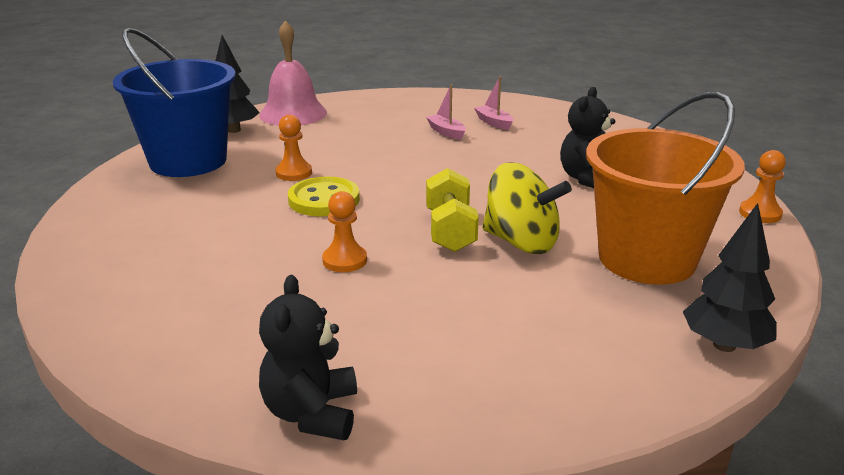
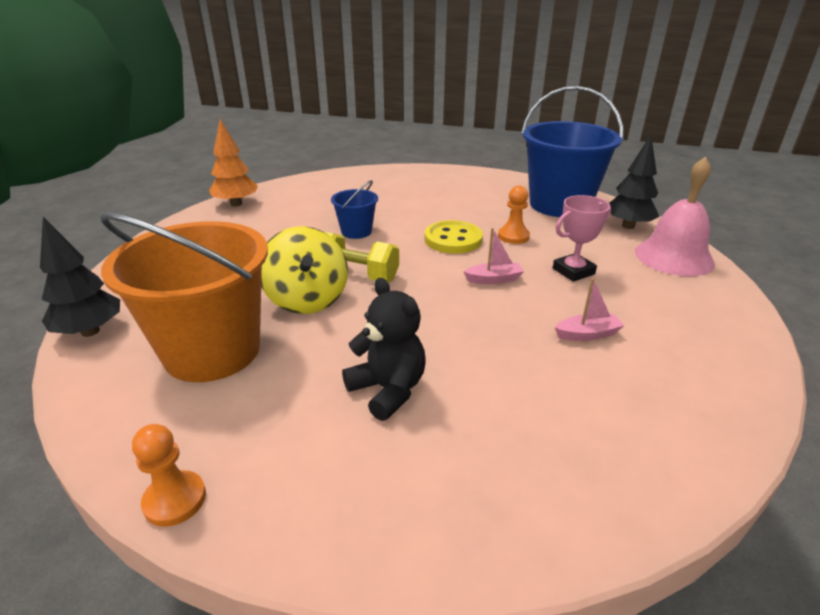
camera: 115 degrees right, 5 degrees up
(312, 413) = (236, 204): black teddy bear -> orange tree
(345, 260) = (356, 231): orange pawn -> blue bucket
(351, 143) = (573, 271): none -> pink trophy
(494, 123) = (614, 384): pink boat -> pink boat (494, 279)
(521, 242) = (307, 299): yellow spinning top -> yellow spinning top turned 75 degrees counterclockwise

